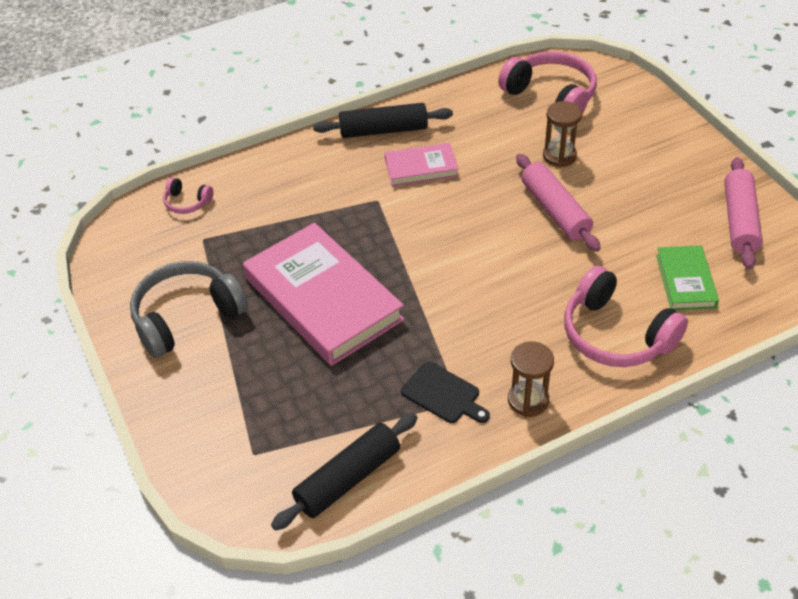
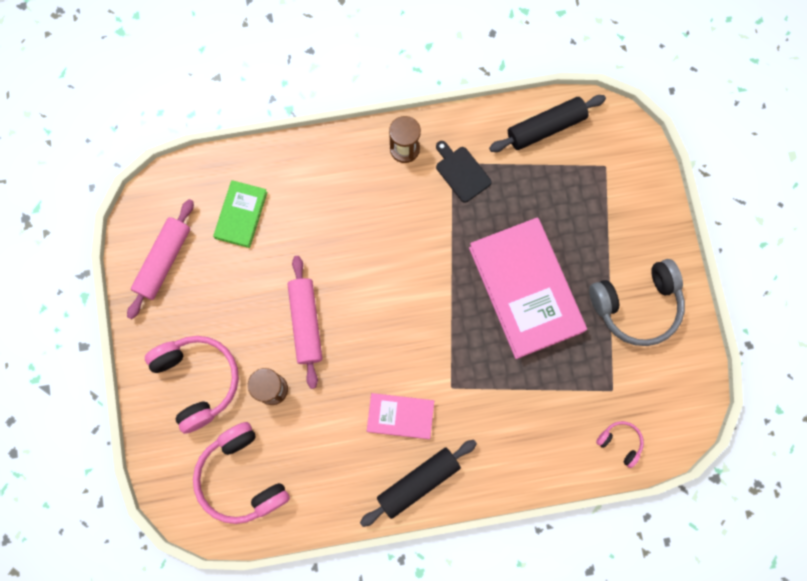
camera: 165 degrees left, 30 degrees up
(383, 130) = (418, 482): black rolling pin -> black rolling pin turned 45 degrees counterclockwise
(616, 334) = (318, 183): pink headphones -> pink headphones (198, 380)

